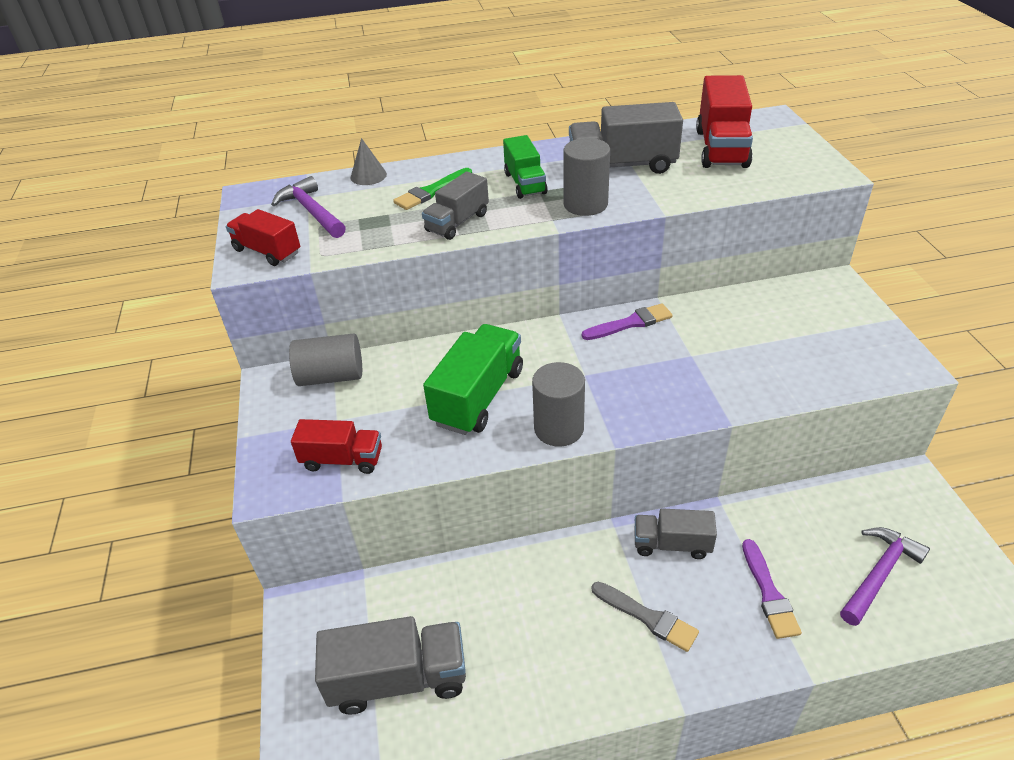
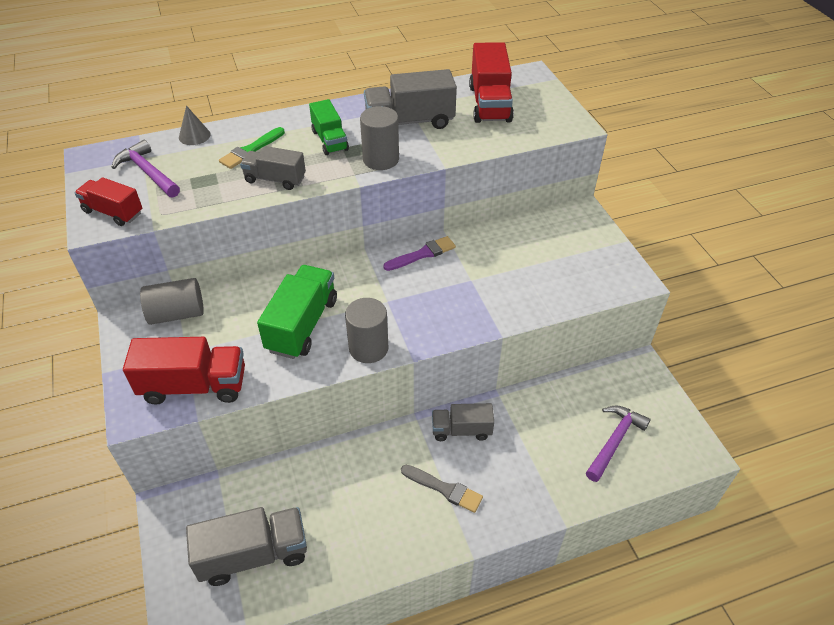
camera: 10 degrees left, 5 degrees up
(342, 460) = (194, 386): red truck -> red truck, size x1.59
(457, 222) = (275, 179): grey truck -> grey truck turned 75 degrees clockwise
(769, 593) = (534, 462): purple brush -> none

